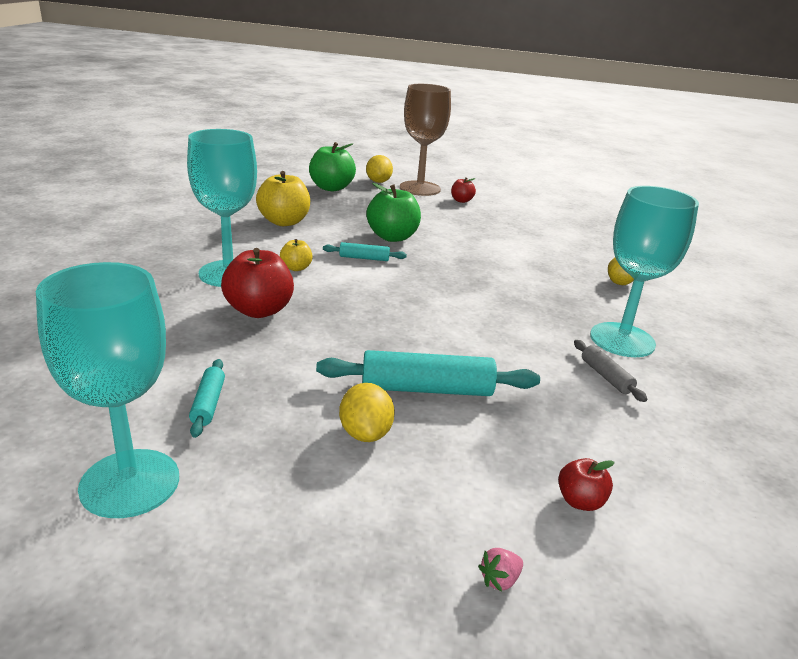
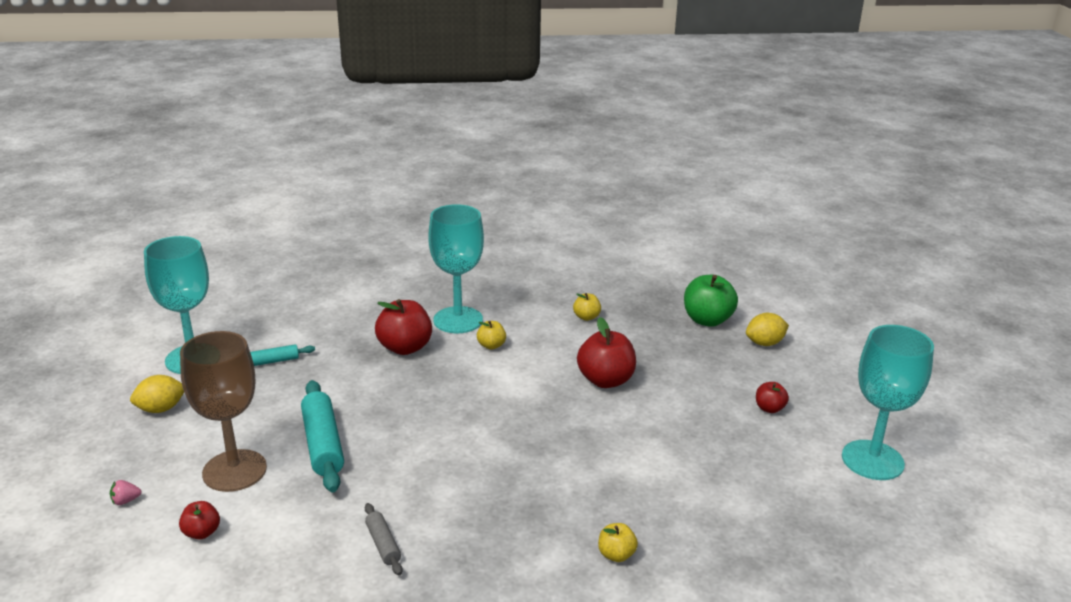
camera: 75 degrees right, 0 degrees up
(284, 222) = (586, 317): yellow apple -> yellow apple, size x0.53
(364, 258) = (540, 374): turquoise rolling pin -> none
(365, 433) = (258, 426): yellow lemon -> yellow lemon (161, 409)
(392, 237) = (605, 380): green apple -> red apple
(420, 188) = (776, 373): brown goblet -> brown goblet (234, 471)
(500, 580) = (125, 501): pink strawberry -> pink strawberry turned 60 degrees counterclockwise
(606, 376) = (383, 544): grey rolling pin -> grey rolling pin turned 75 degrees counterclockwise
(622, 340) = (463, 556): turquoise goblet -> turquoise goblet (872, 460)

